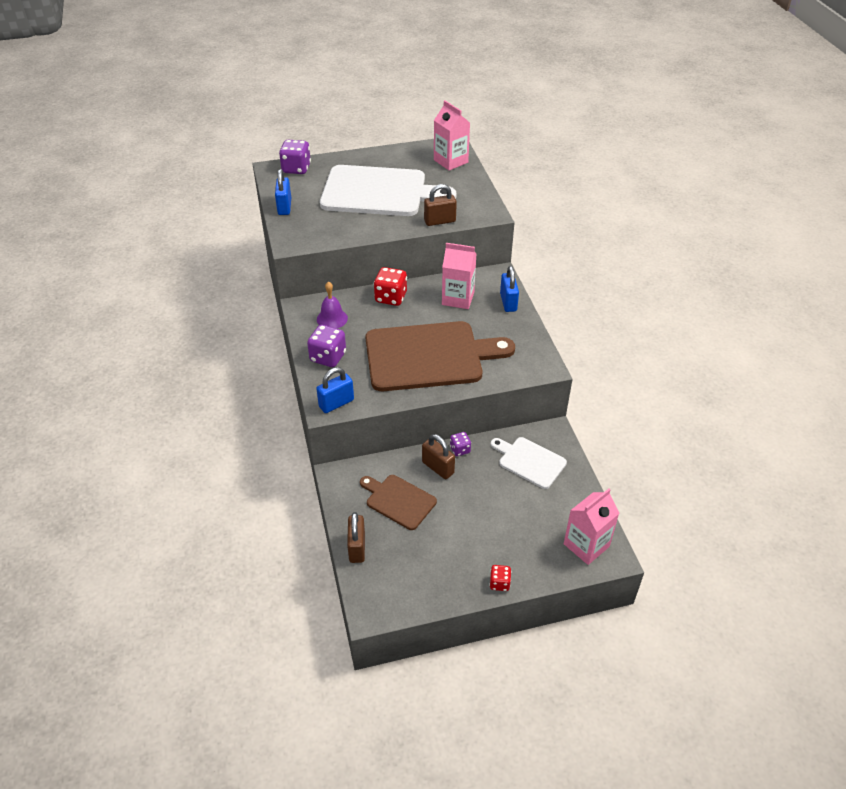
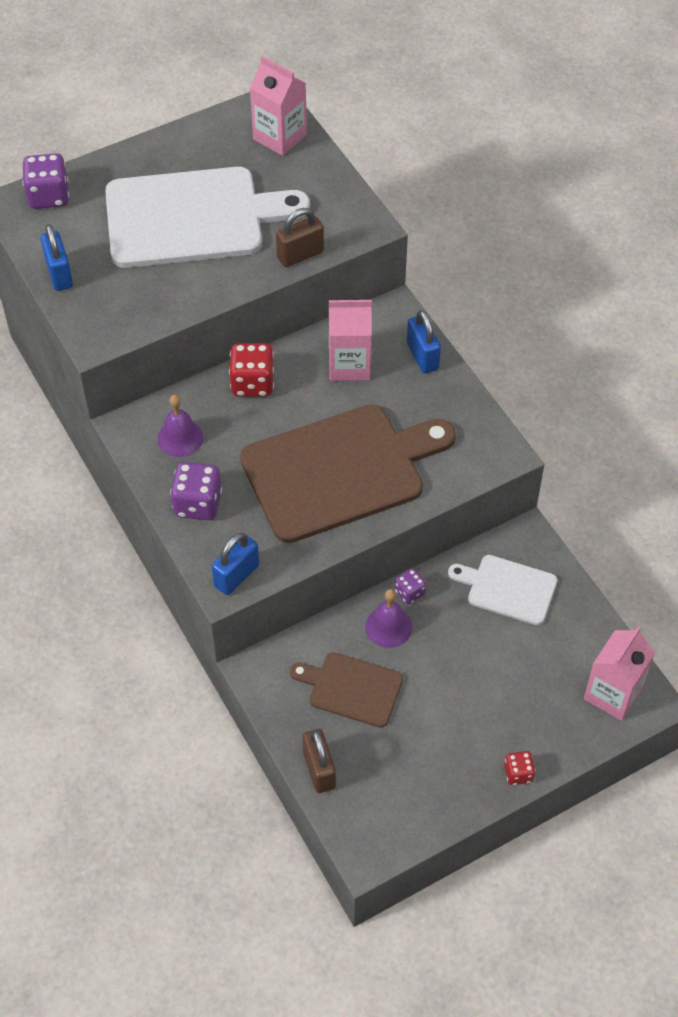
camera: 15 degrees left, 10 degrees up
(438, 467) = (388, 627): brown padlock -> purple bell

